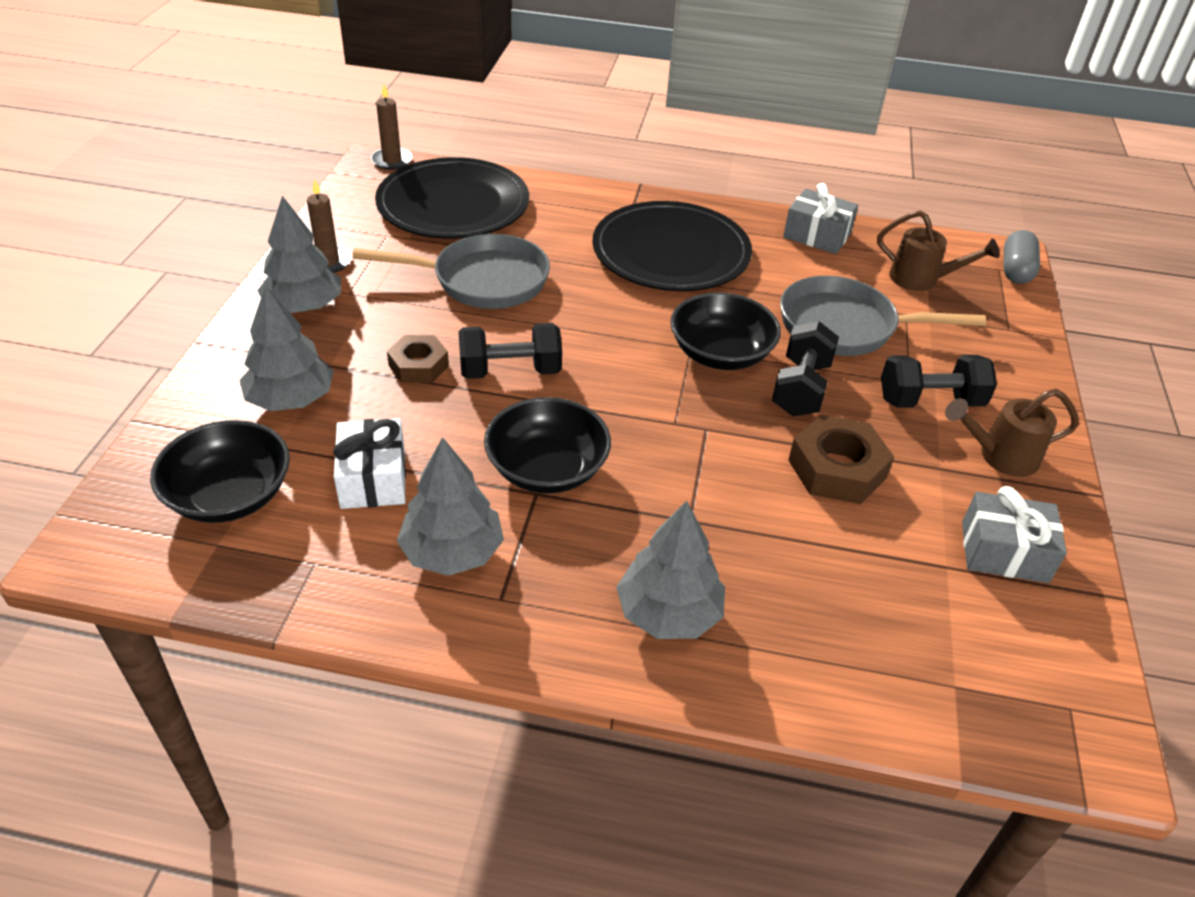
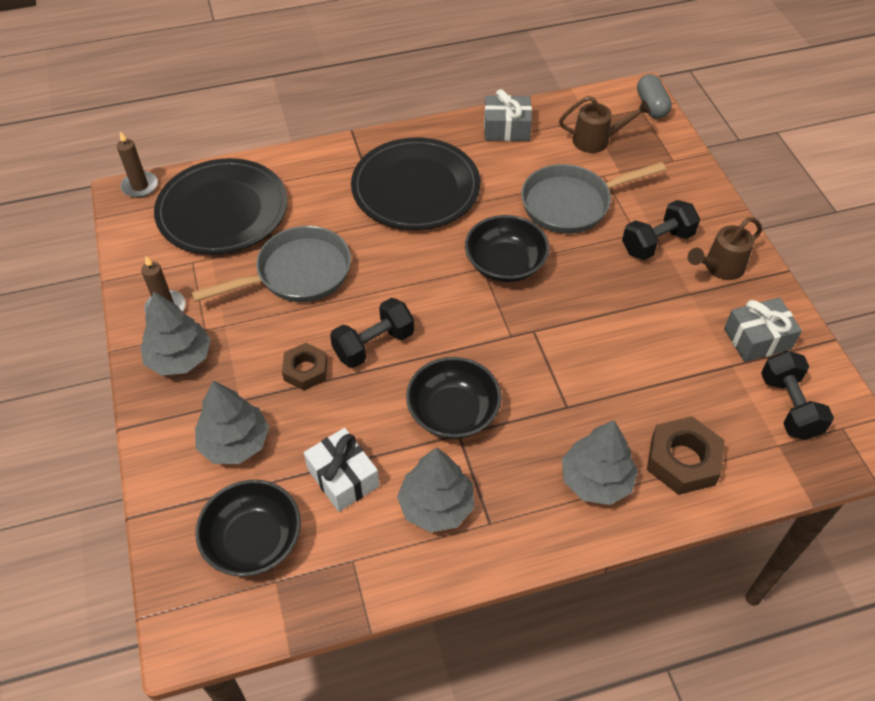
camera: 25 degrees left, 10 degrees up
(800, 388) = (573, 269): black dumbbell -> black dumbbell (789, 406)
(837, 469) = (631, 324): brown nut -> brown nut (682, 461)

